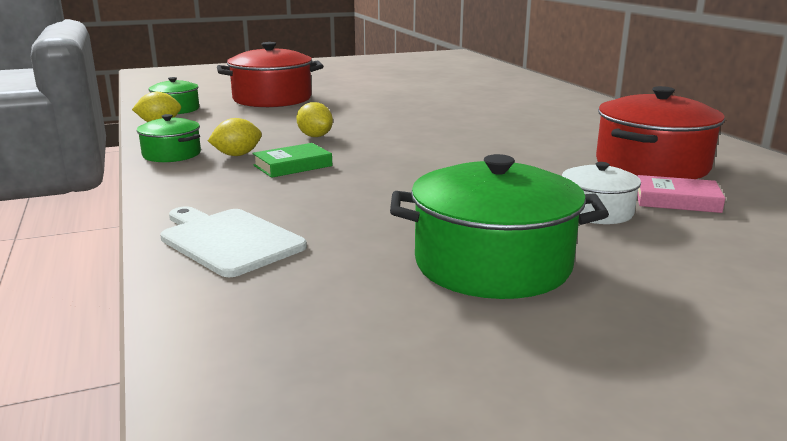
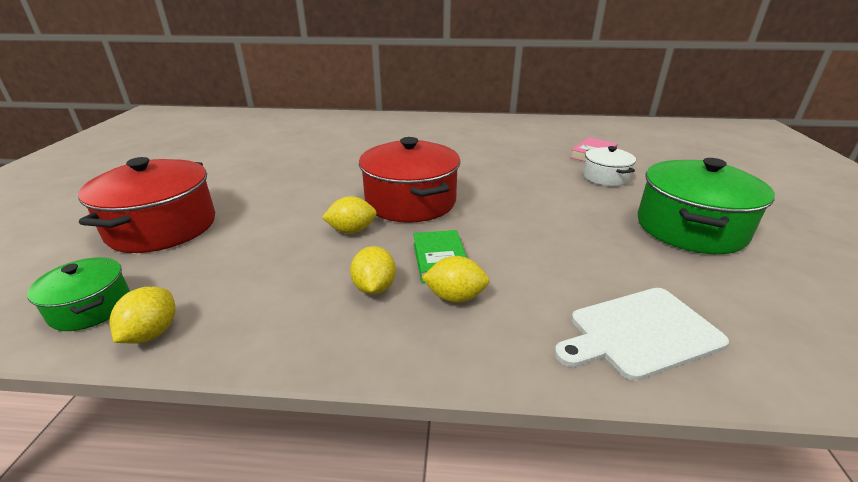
camera: 65 degrees left, 10 degrees up
(172, 154) = (326, 338): green pot -> none
(241, 177) = (455, 297): none -> yellow lemon
(652, 165) = (530, 142): red pot -> red pot (410, 201)

